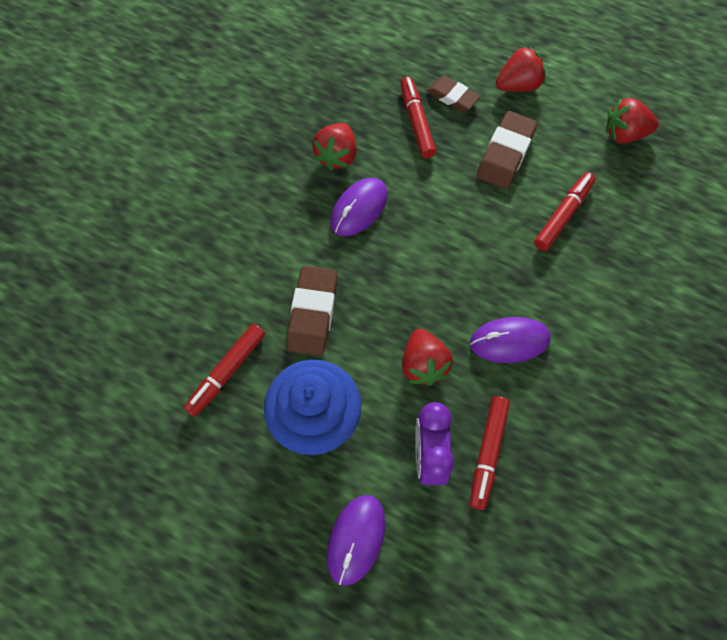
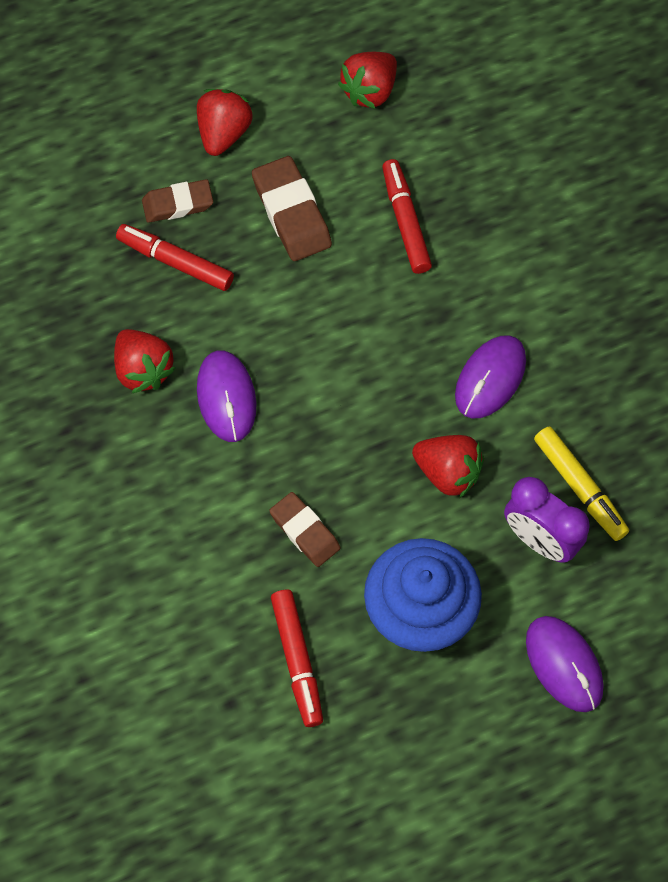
camera: 50 degrees left, 0 degrees up
(312, 313) = (304, 531): brown eraser -> brown eraser, size x0.67
(488, 453) = (579, 486): red marker -> yellow marker

